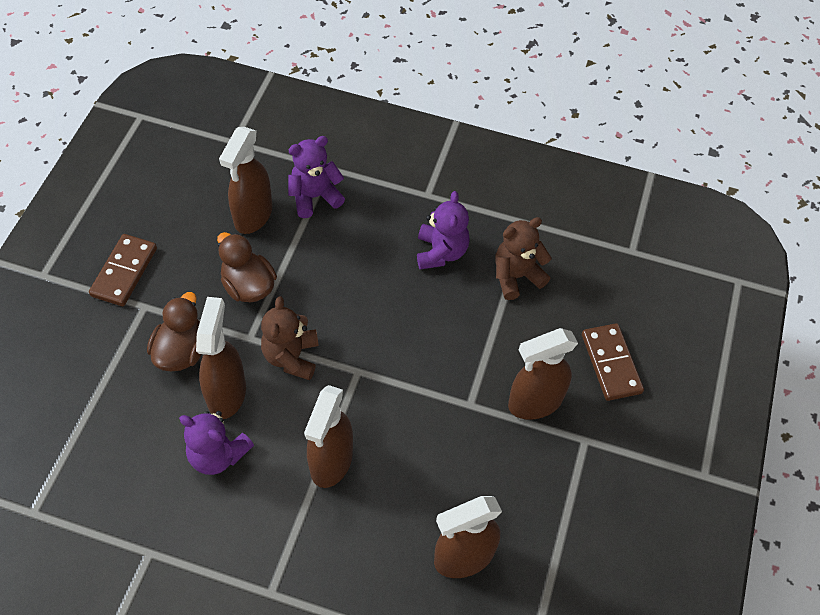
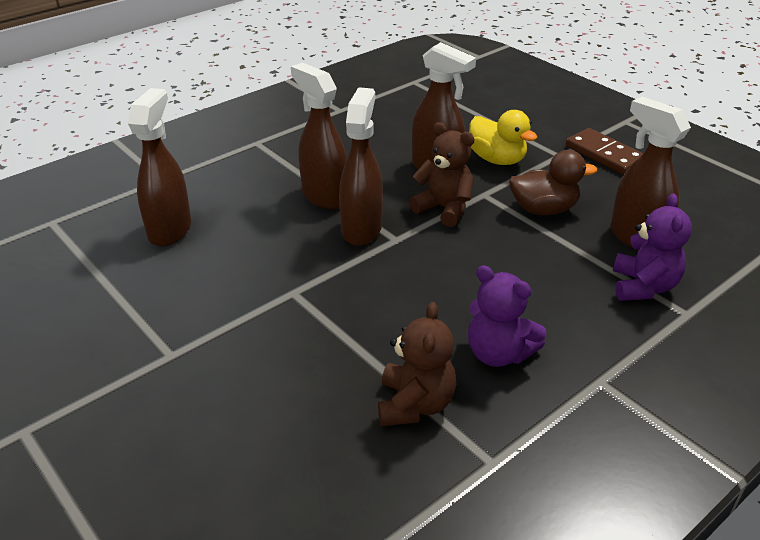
camera: 125 degrees right, 20 degrees down
(181, 351) = (497, 159): brown duck -> yellow duck
(218, 455) = (385, 151): purple teddy bear -> none
(534, 402) = (248, 337): brown spray bottle -> brown spray bottle (361, 229)
(611, 363) = (224, 429): brown domino -> none

